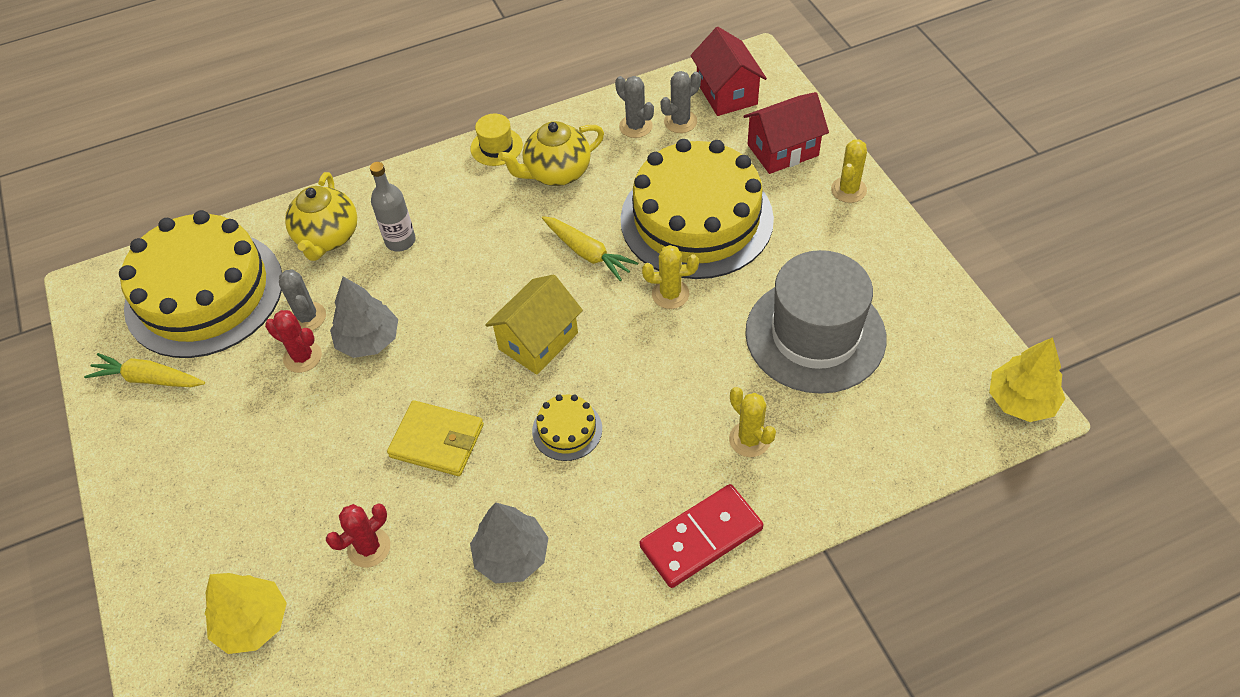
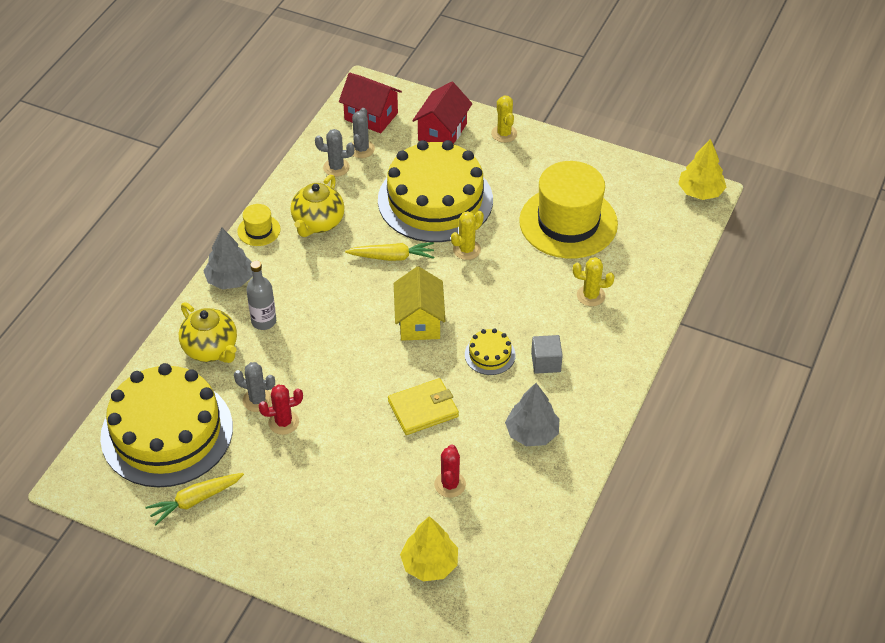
camera: 45 degrees left, 5 degrees down
(368, 340) = (314, 386): grey tree -> grey tree (230, 279)
(615, 483) = (546, 362): none -> grey cube
(701, 538) = (617, 357): red domino -> none
(815, 335) = (568, 222): grey hat -> yellow hat

